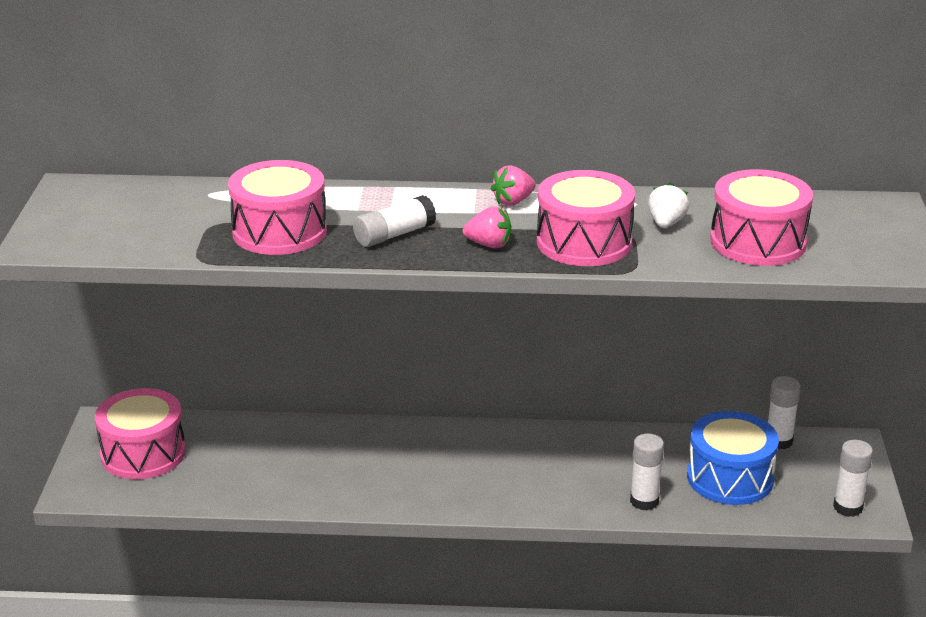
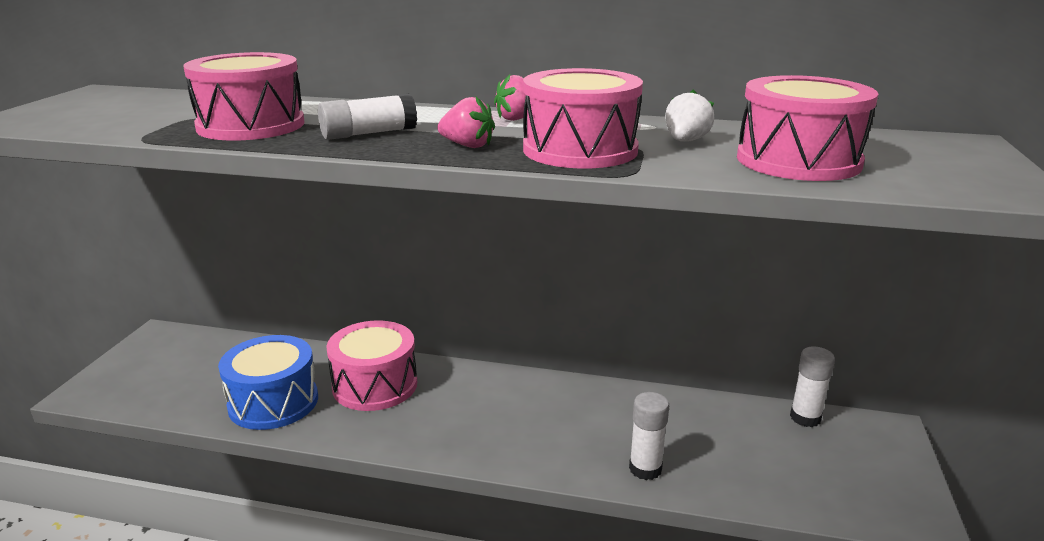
camera: 10 degrees right, 5 degrees down
(143, 453) = (170, 364): pink drum -> pink drum (375, 385)
(730, 478) = (747, 453): blue drum -> blue drum (273, 402)
(848, 507) = (888, 505): white glue stick -> none

